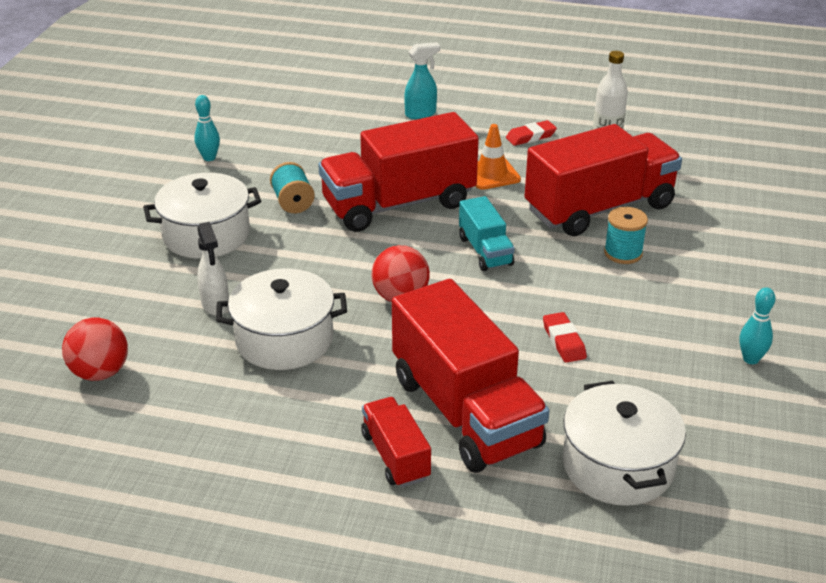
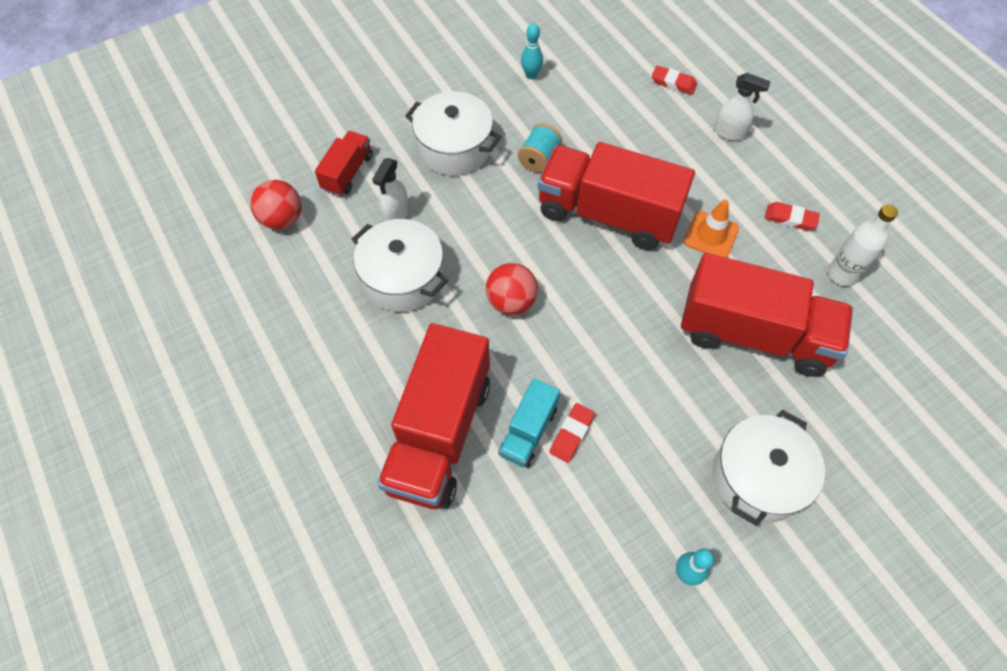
camera: 45 degrees right, 25 degrees up
(337, 107) = (673, 83): none -> red eraser
(395, 456) = (361, 430): red truck -> red truck (348, 172)
(421, 114) = (729, 133): turquoise spray bottle -> white spray bottle
(485, 251) = (616, 307): turquoise truck -> turquoise truck (528, 431)
(618, 466) = (478, 568): white pot -> white pot (757, 477)
(623, 253) = (716, 392): turquoise spool -> none

